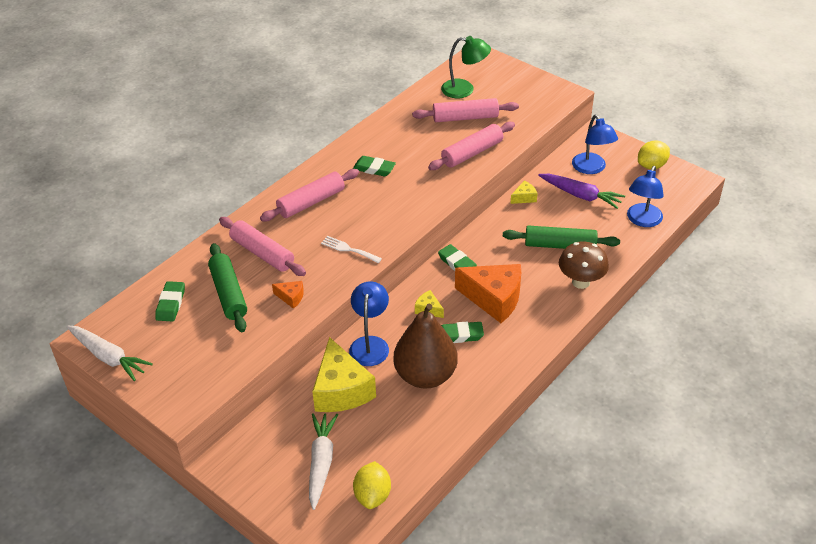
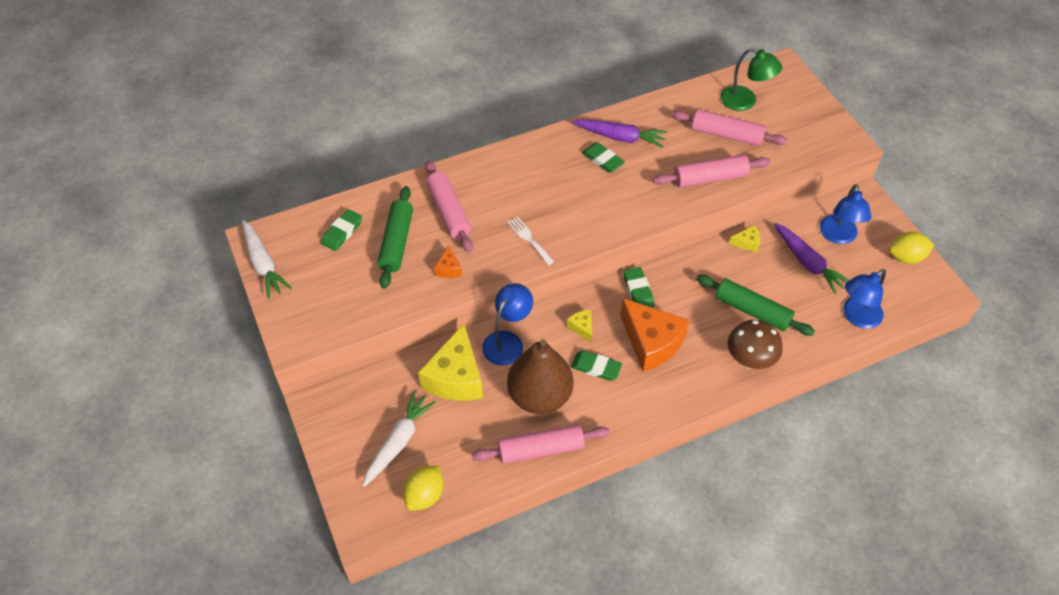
camera: 25 degrees right, 10 degrees up
(291, 297) = (449, 269): orange cheese -> orange cheese turned 45 degrees clockwise
(311, 202) = (523, 174): pink rolling pin -> pink rolling pin (541, 449)
(378, 147) = (620, 137): none -> purple carrot

